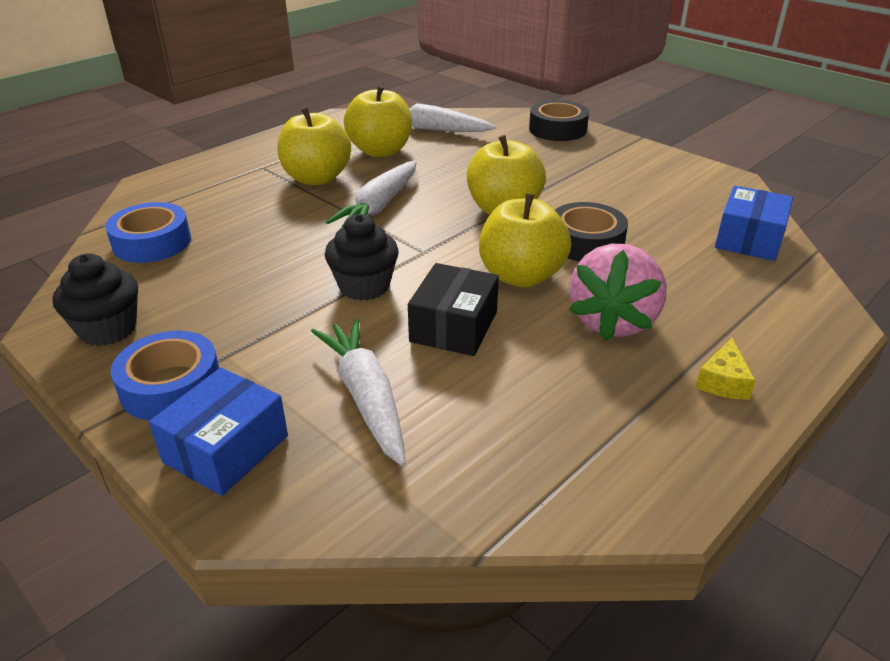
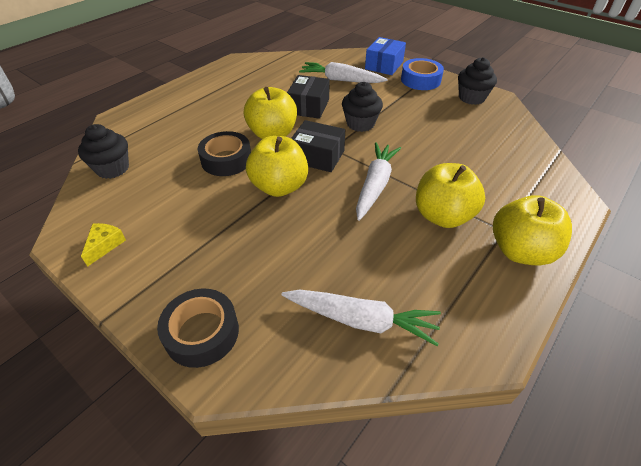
camera: 175 degrees right, 10 degrees up
(152, 242) = (507, 145): blue tape -> none
(366, 397) = (341, 80): white carrot -> white carrot turned 135 degrees clockwise
(380, 151) = (404, 265): yellow apple -> yellow apple (520, 251)
(449, 240) = (317, 156): none -> black box
(613, 321) = (229, 112): pink strawberry -> none
(723, 381) = (192, 91): yellow cheese -> yellow cheese (105, 245)
(748, 239) = (112, 168): blue box -> black cupcake

